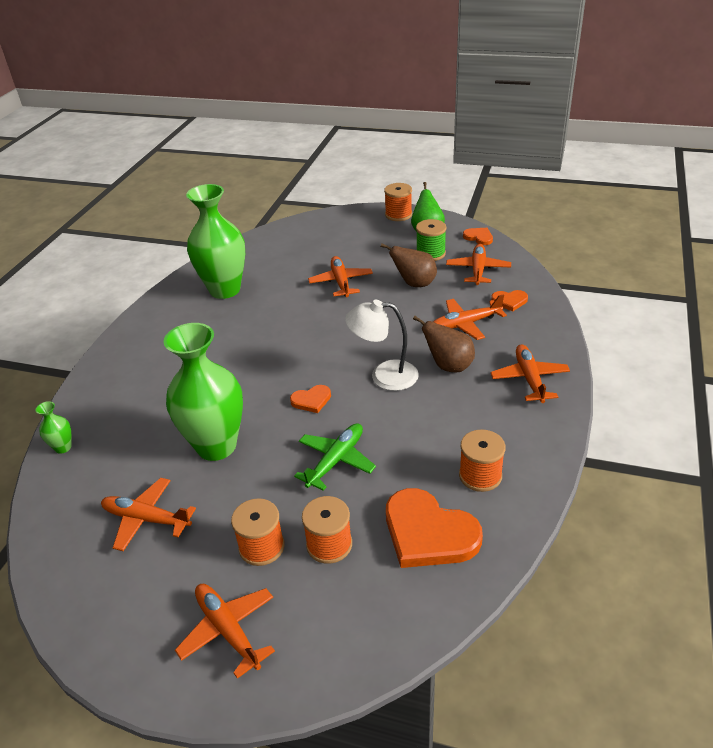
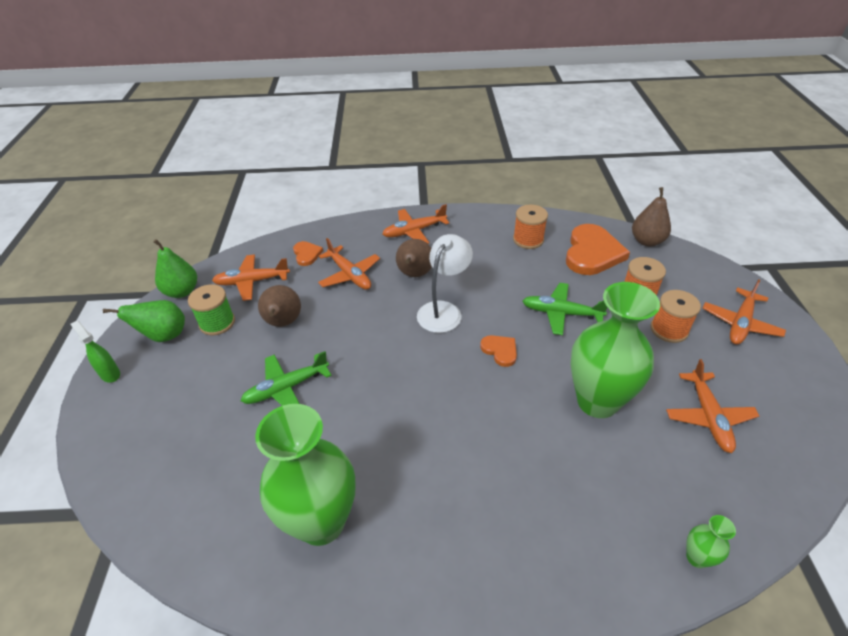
camera: 110 degrees left, 5 degrees up
(341, 282) = (287, 388): orange plane -> green plane
(384, 375) = (444, 310): white lamp -> white lamp turned 135 degrees counterclockwise
(398, 215) = (110, 374): orange spool -> green spray bottle
(431, 613) = (647, 241): none -> brown pear
(478, 237) = (182, 291): orange heart -> green pear

